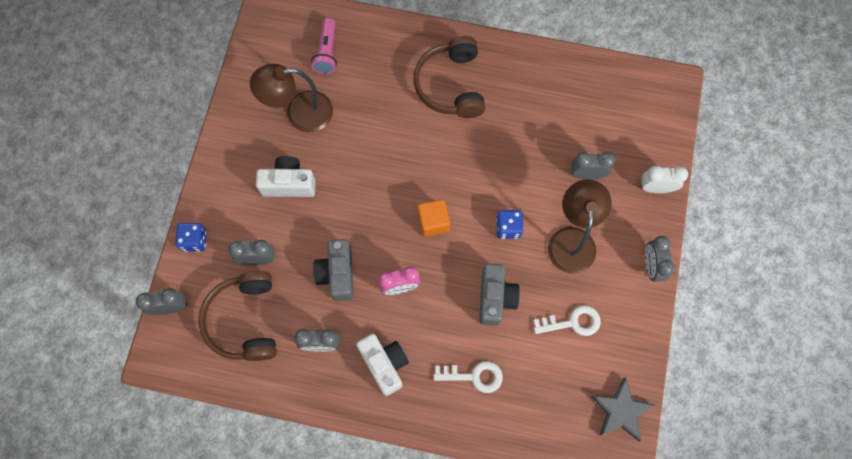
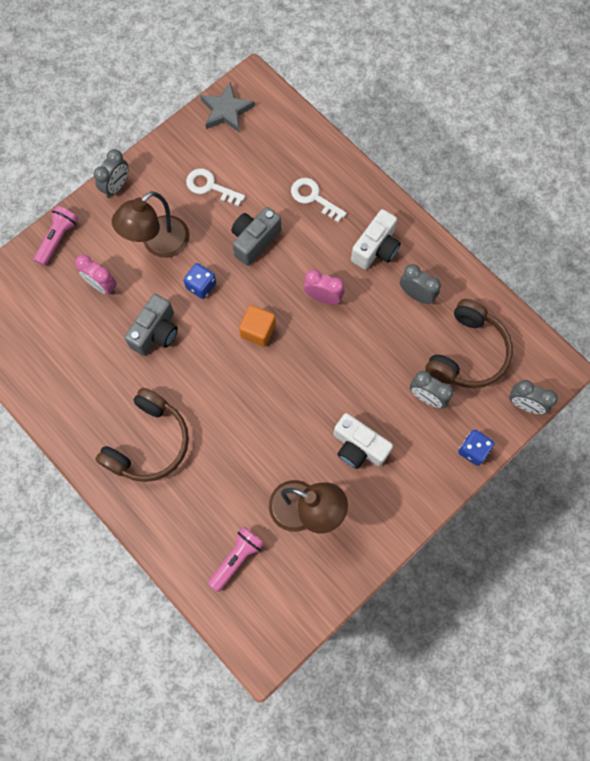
camera: 145 degrees left, 0 degrees up
(337, 274) = (367, 340): grey camera -> grey camera (156, 332)
(384, 364) = (376, 248): white camera -> white camera turned 150 degrees counterclockwise
(587, 174) = (102, 285): grey clock -> pink clock
(655, 188) = (58, 239): white clock -> pink flashlight

